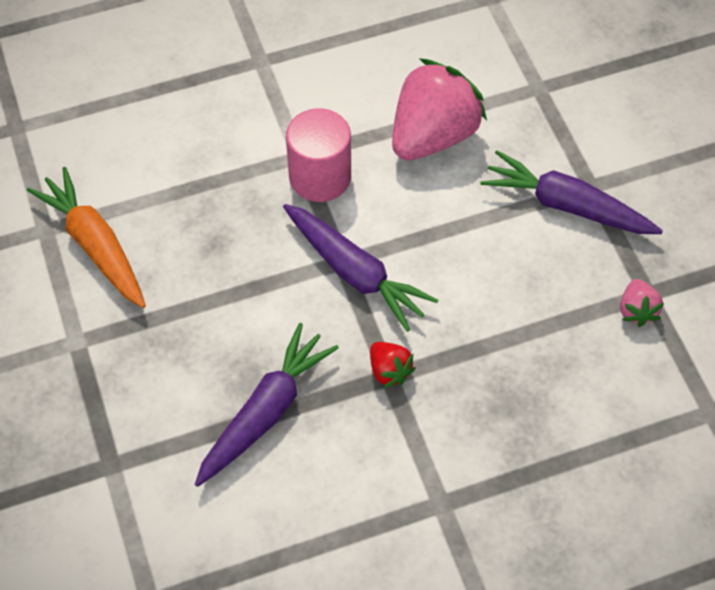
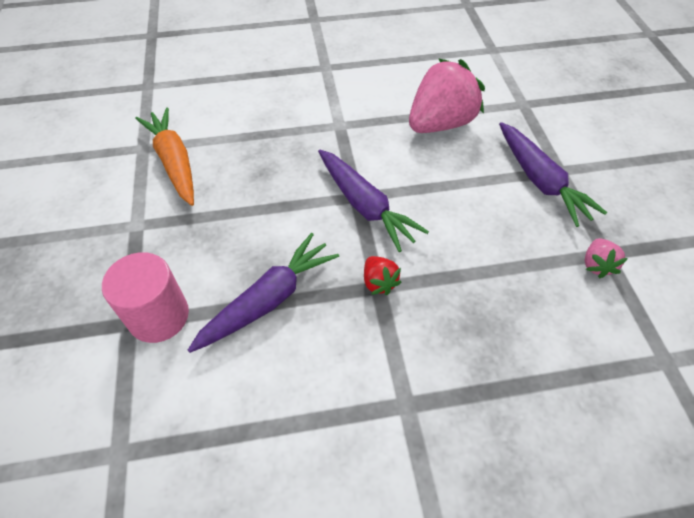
camera: 10 degrees right, 5 degrees down
(320, 177) = (351, 139): pink cylinder -> pink cylinder (159, 316)
(567, 205) = (540, 181): purple carrot -> purple carrot turned 150 degrees counterclockwise

